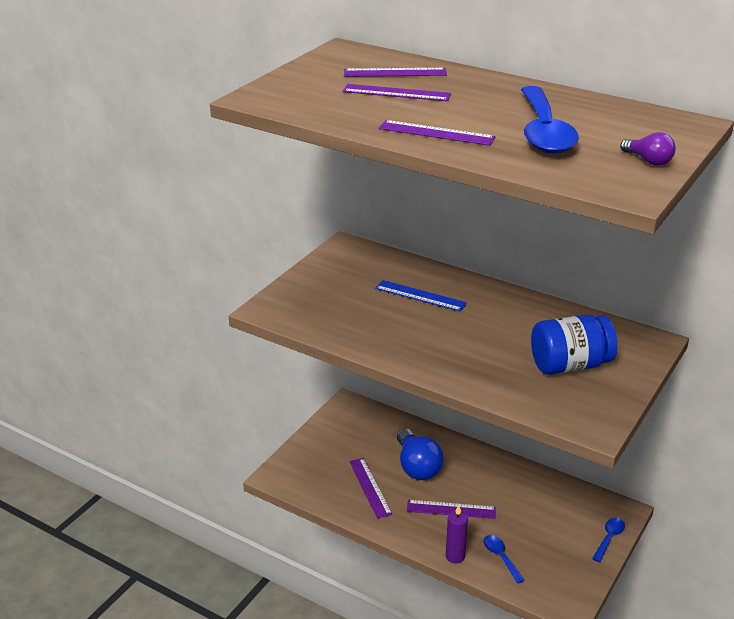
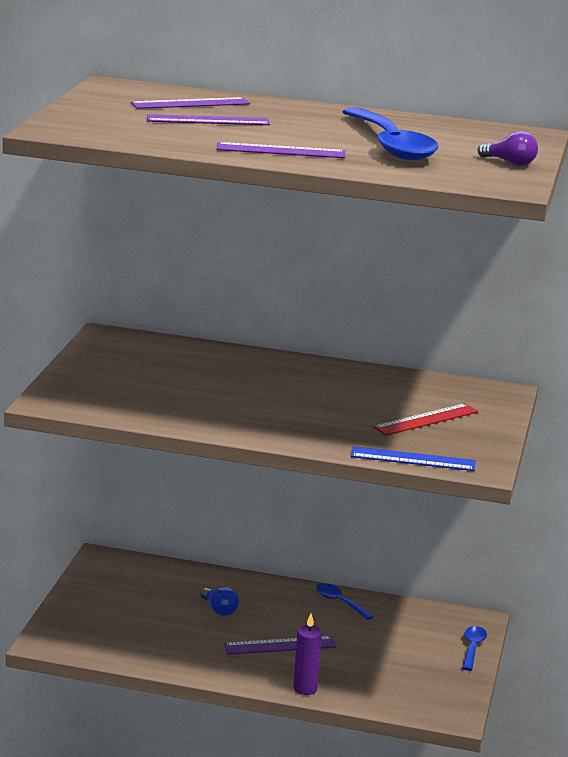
camera: 20 degrees left, 10 degrees down
(369, 487) = (171, 637): purple ruler -> none
(417, 466) = (219, 610): blue light bulb -> blue light bulb, size x0.53
(420, 295) = (225, 374): blue ruler -> blue ruler (413, 459)
(500, 557) = (358, 682): blue spoon -> blue spoon (339, 602)
(570, 365) = (426, 420): blue jar -> red ruler

